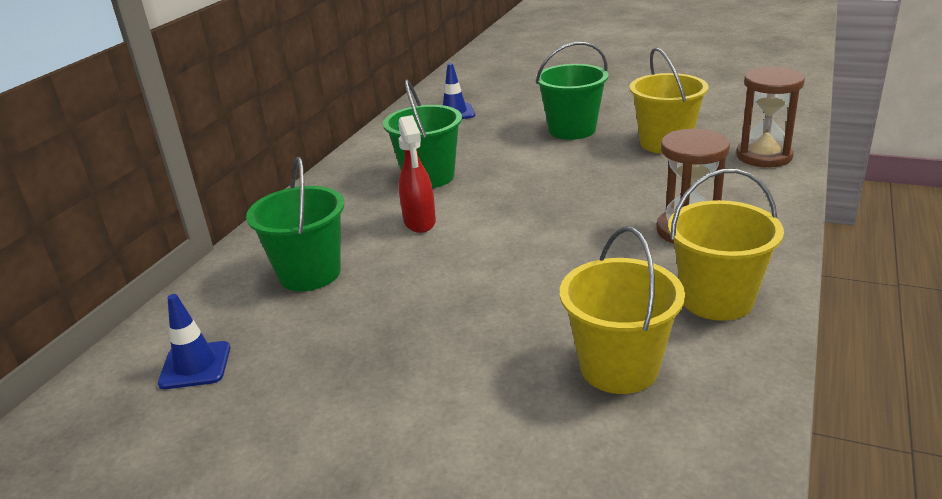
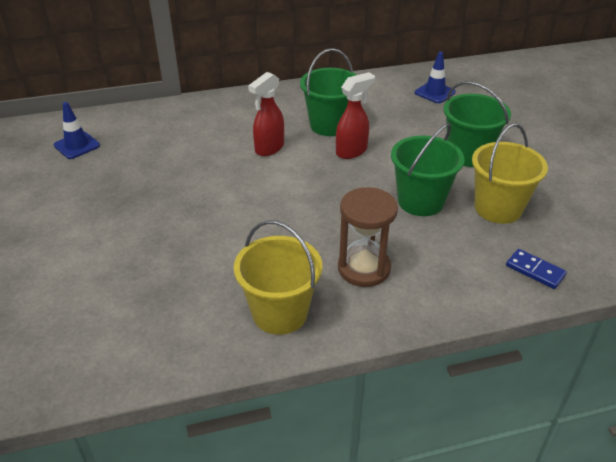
camera: 50 degrees right, 10 degrees up
(310, 273) = (181, 137): green bucket -> green bucket (420, 201)
(491, 179) = (352, 151): none -> red spray bottle
(619, 367) = (170, 294): yellow bucket -> none
(764, 156) = (535, 270): brown hourglass -> blue domino

